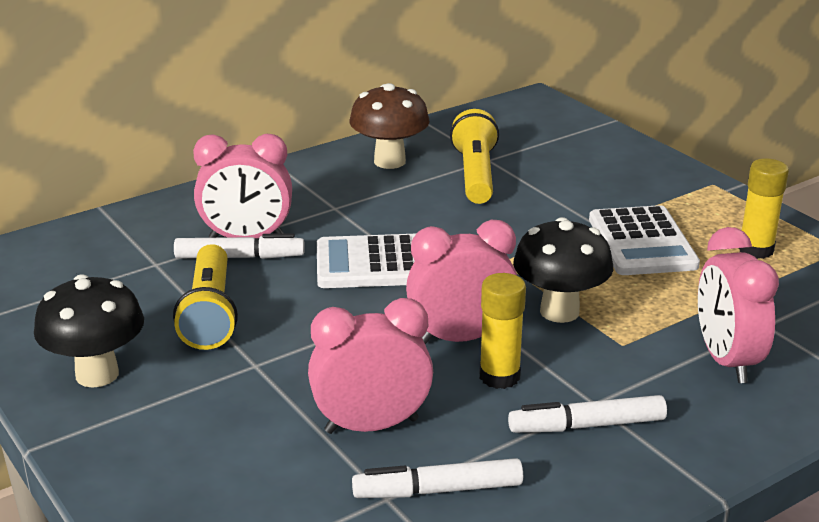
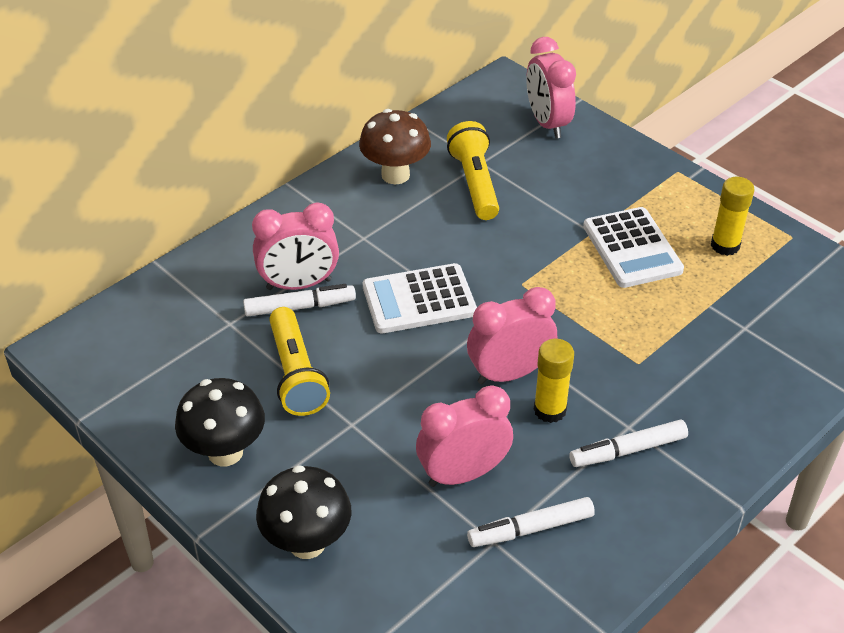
camera: 10 degrees left, 15 degrees up
(559, 311) = (581, 334): black mushroom -> black mushroom (307, 543)
(726, 360) = (721, 369): pink clock -> pink clock (547, 123)

